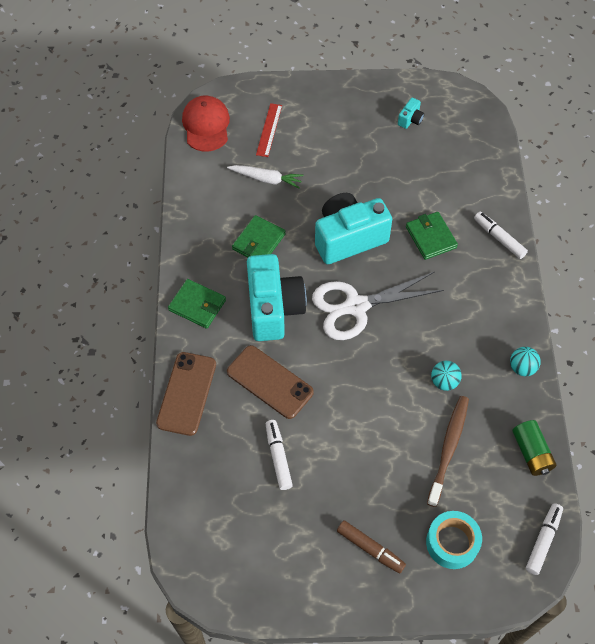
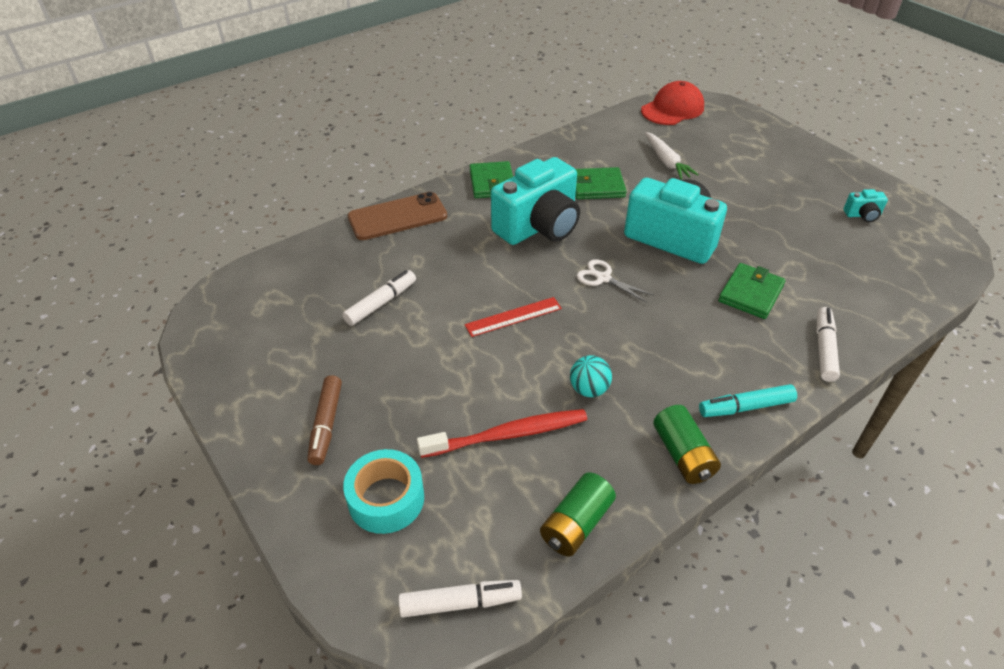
camera: 55 degrees right, 15 degrees down
(269, 130) = (718, 140): red ruler -> red ruler (513, 317)
(269, 382) = (458, 260): brown phone -> none
(356, 306) = (603, 278): white scissors -> white scissors, size x0.48
(448, 448) = (508, 435): brown toothbrush -> red toothbrush
(512, 311) = (746, 407): none -> turquoise marker
(522, 368) = (683, 454): turquoise ball -> green battery

